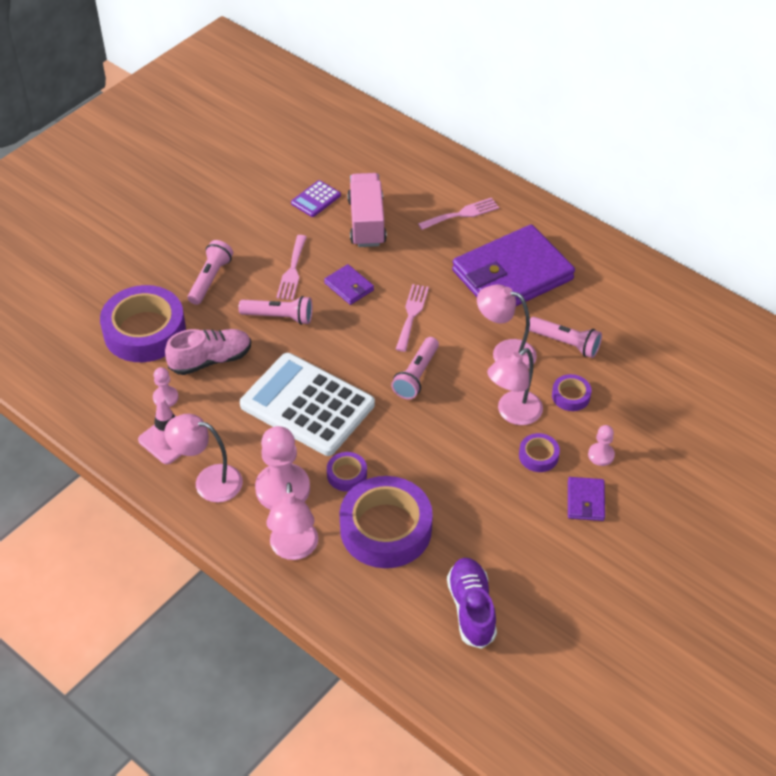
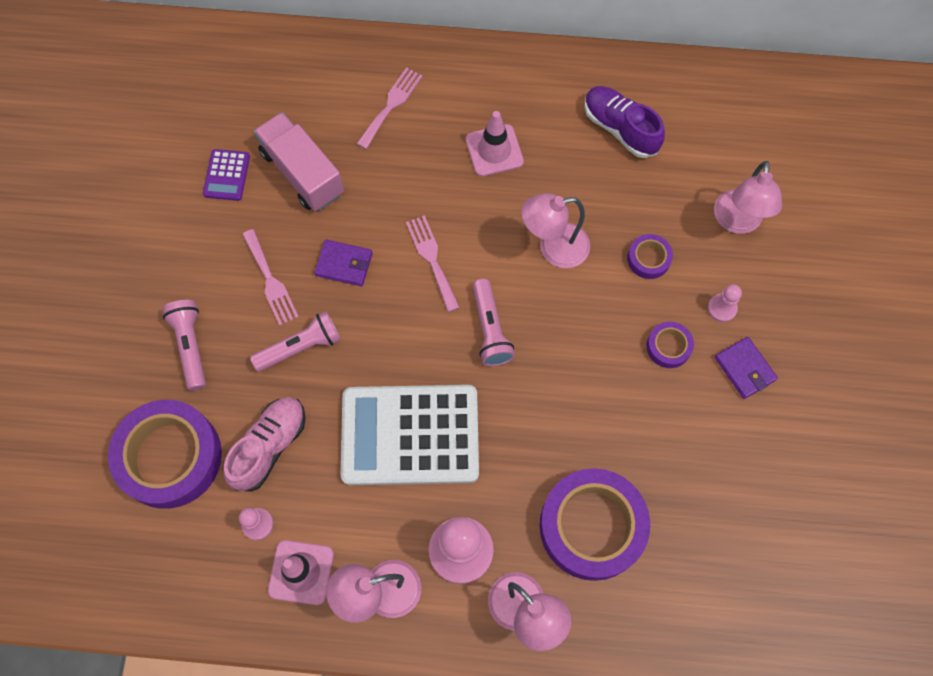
camera: 35 degrees left, 20 degrees up
(347, 475) = (510, 490): purple tape -> none
(471, 609) = (732, 559): purple shoe -> purple shoe (620, 128)
(512, 275) = (494, 150): purple wallet -> pink traffic cone
(513, 413) = (611, 314): pink lamp -> pink lamp (737, 222)
(565, 343) = (600, 200): pink flashlight -> none

